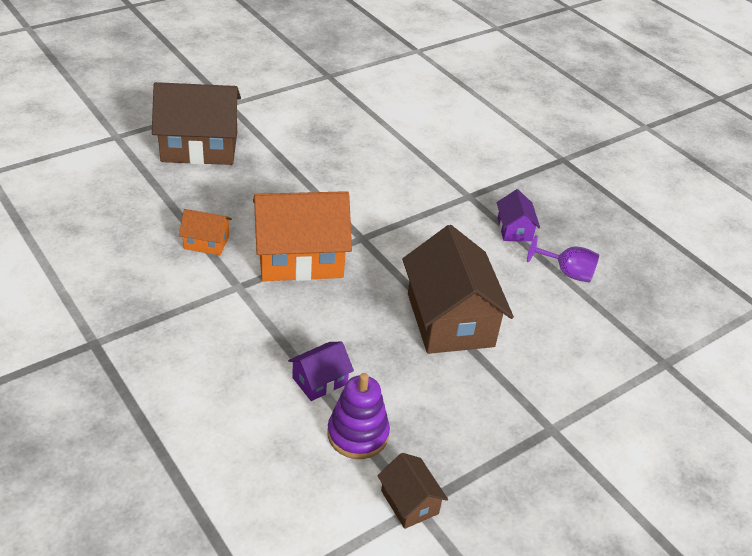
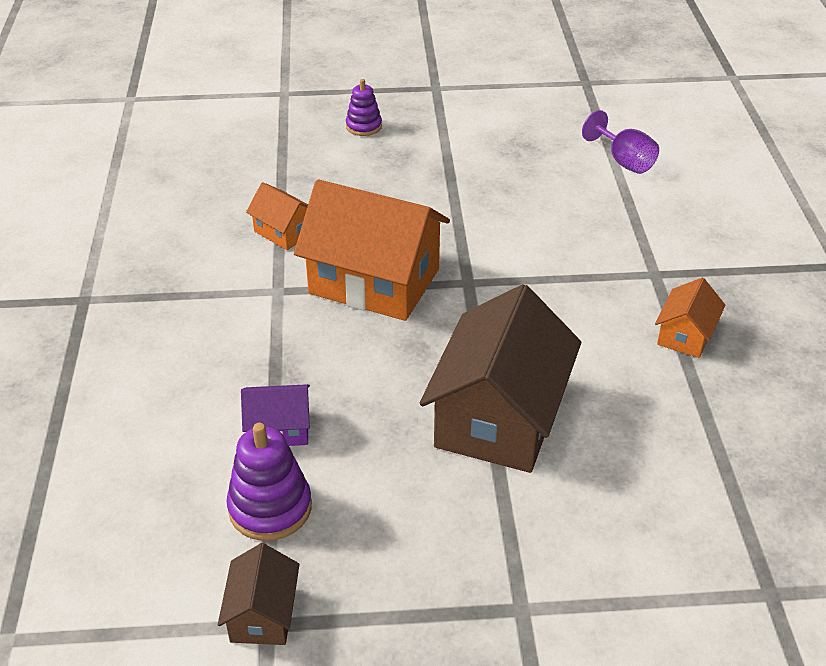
camera: 35 degrees right, 0 degrees up
(199, 147) = (364, 126): brown house -> purple stacking toy
(514, 229) = (685, 335): purple house -> orange house
(567, 272) = (718, 416): purple goblet -> purple goblet (624, 161)

